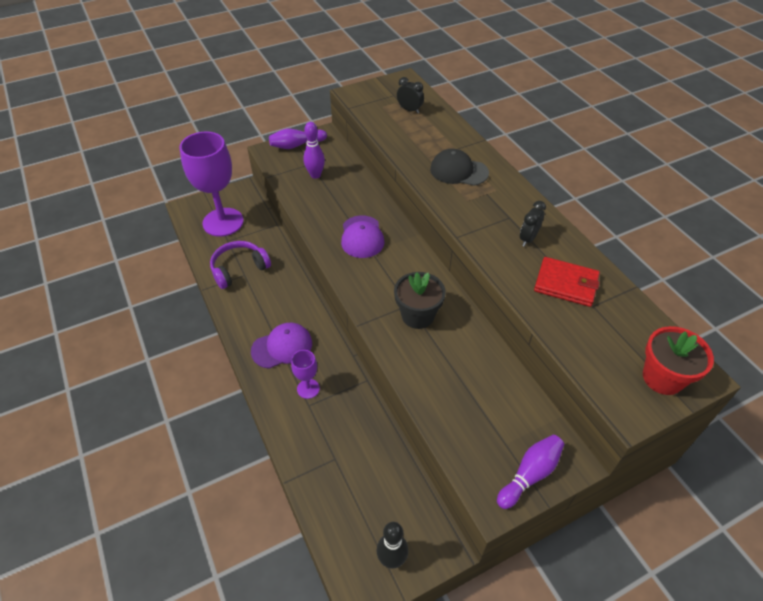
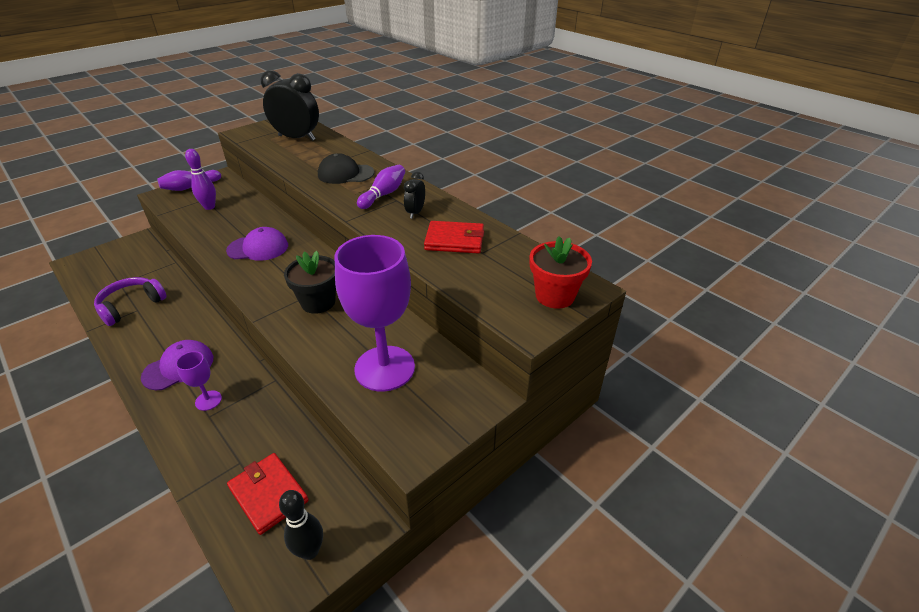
camera: 15 degrees left, 10 degrees down
(223, 222) = (115, 269): purple goblet -> purple goblet (384, 368)
(358, 496) = (268, 494): none -> red wallet
(362, 237) = (258, 248): purple cap -> purple cap turned 75 degrees counterclockwise
(409, 110) = (297, 138): black clock -> black clock, size x2.02
(530, 474) = (445, 418): purple bowling pin -> purple bowling pin (383, 194)

